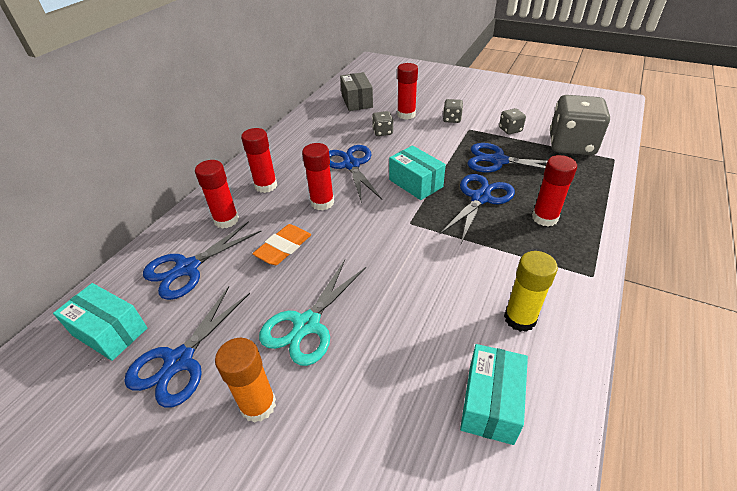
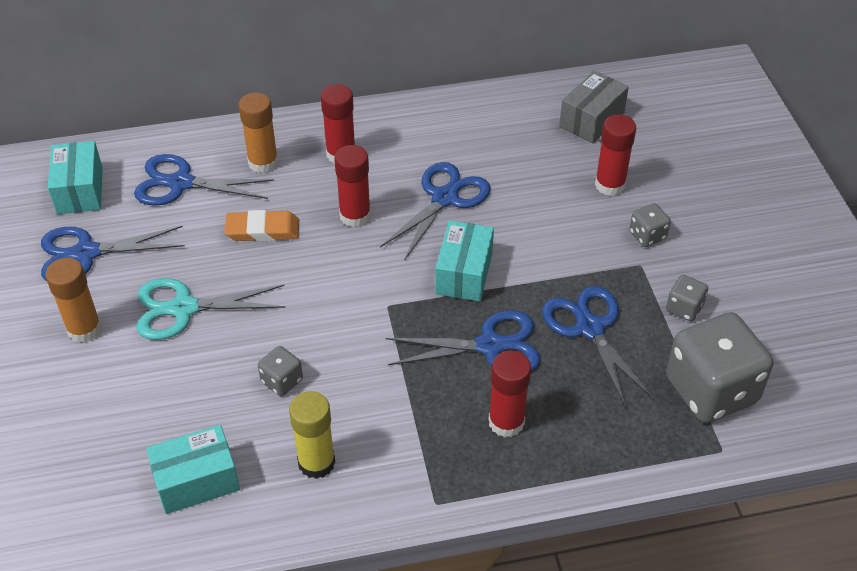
camera: 50 degrees right, 5 degrees up
(226, 220) = (263, 162): red glue stick -> orange glue stick
(382, 132) = (543, 186): grey dice -> grey dice (282, 381)

